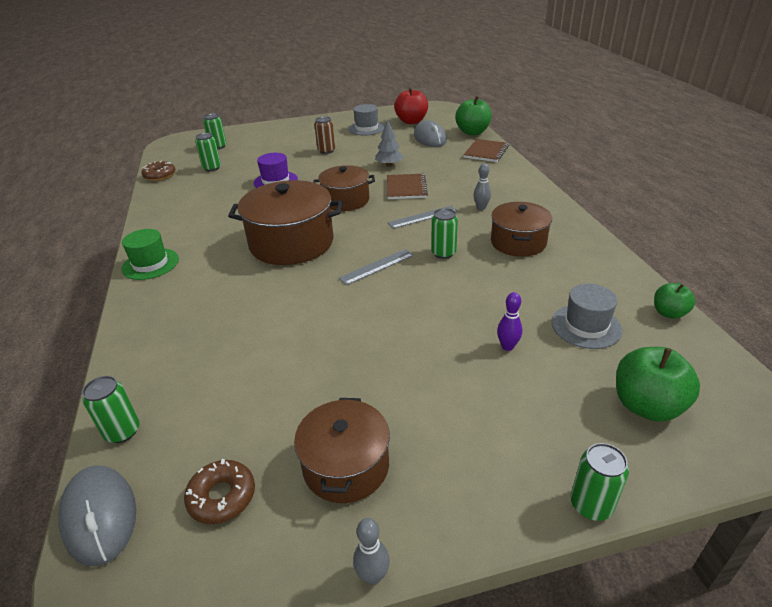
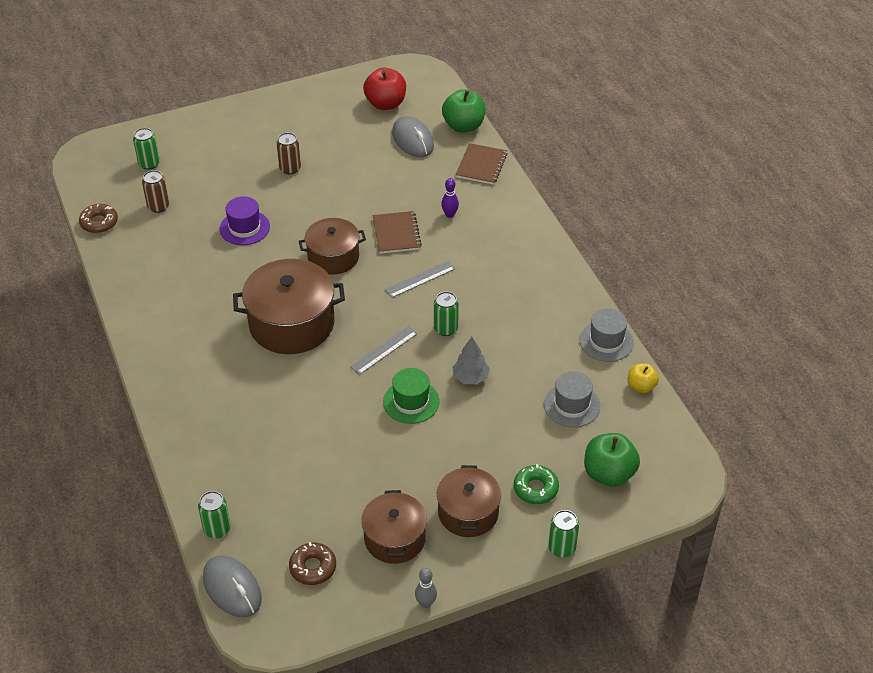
camera: 10 degrees left, 10 degrees up
(150, 264) = (156, 360): green hat -> green hat (411, 401)
(212, 168) = (158, 206): green can -> brown can
(366, 128) = (330, 120): grey hat -> grey hat (606, 341)
(389, 165) = (371, 194): grey tree -> grey tree (470, 377)
(481, 208) = (479, 262): grey bowling pin -> none
(507, 346) = (507, 430): purple bowling pin -> purple bowling pin (449, 215)
(518, 242) = (517, 310): brown pot -> brown pot (468, 513)
(546, 416) = (535, 488): none -> green donut
(669, 313) = (641, 386): green apple -> yellow apple

